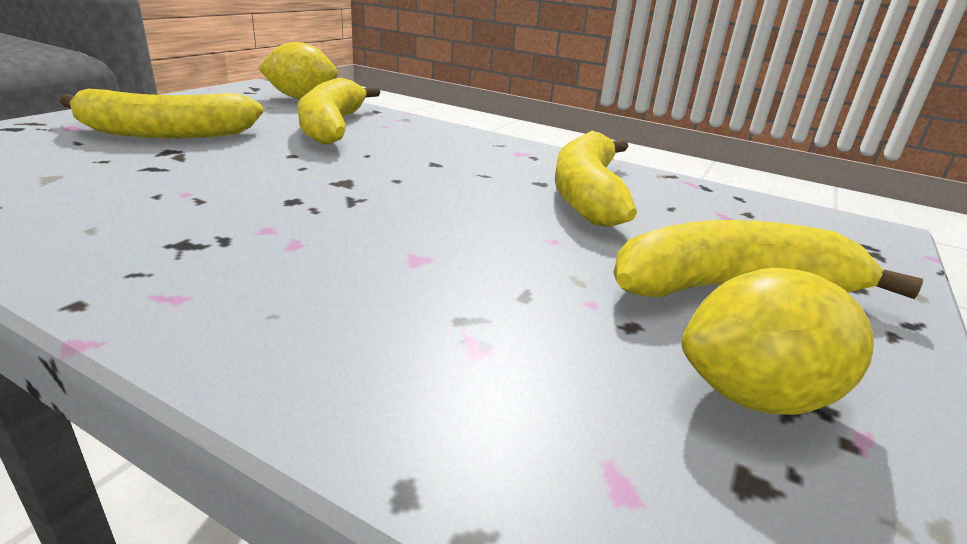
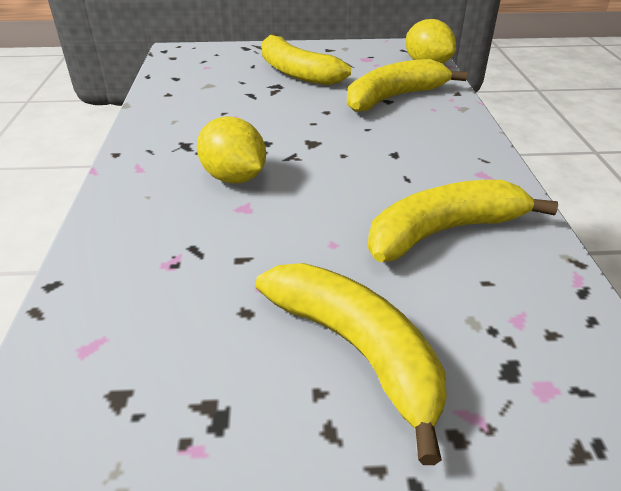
camera: 60 degrees right, 10 degrees up
(755, 395) = (205, 386): yellow lemon -> yellow lemon (234, 178)

